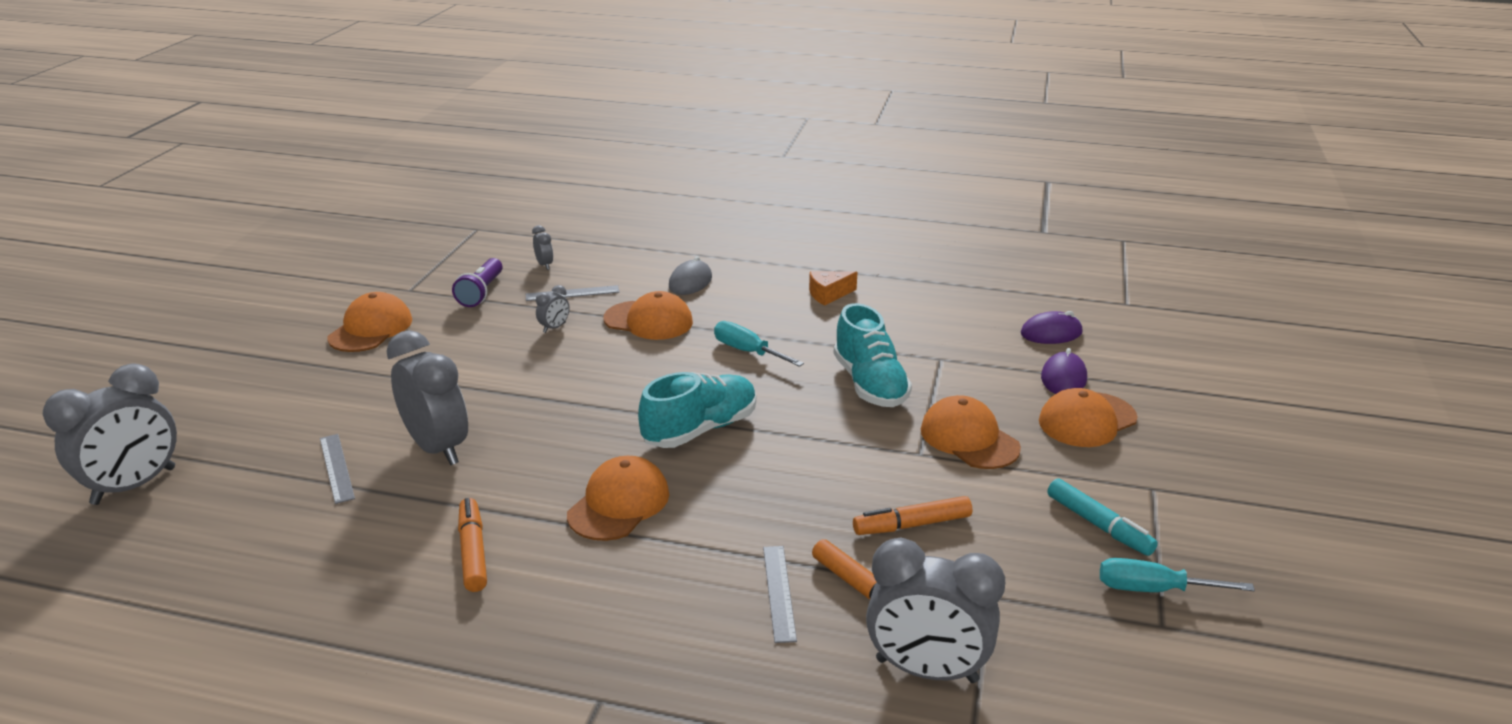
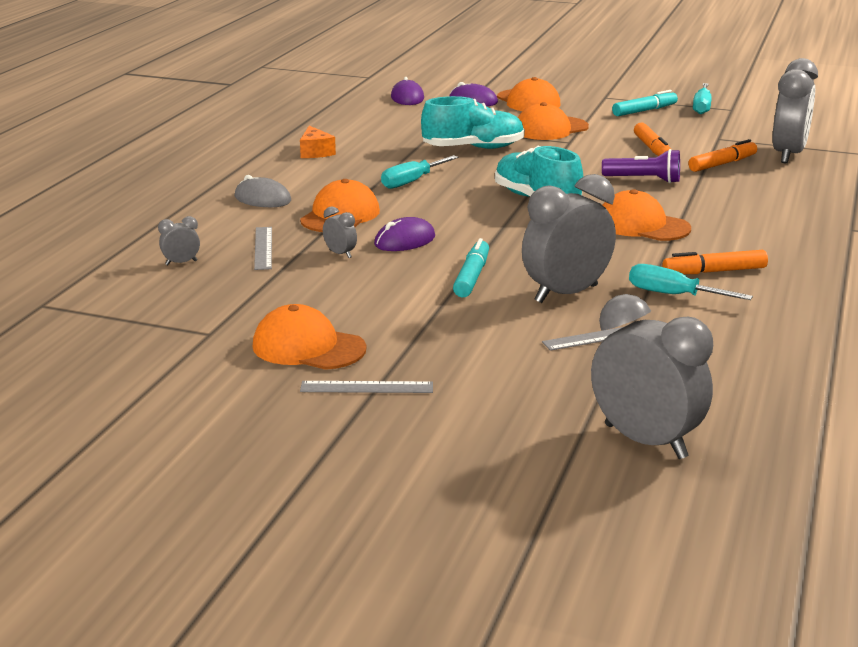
camera: 85 degrees left, 5 degrees down
(418, 517) = (673, 295): none -> turquoise screwdriver
(481, 292) = (238, 292): purple flashlight -> purple flashlight (644, 180)
(490, 395) = (471, 277): none -> turquoise marker
(583, 356) = (404, 241): none -> purple mouse
(779, 592) = (731, 183): grey ruler -> grey ruler (366, 387)

